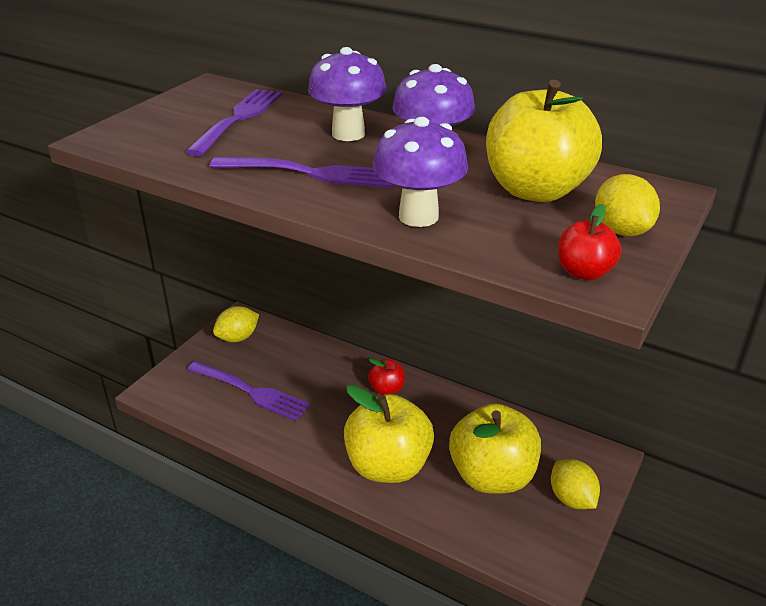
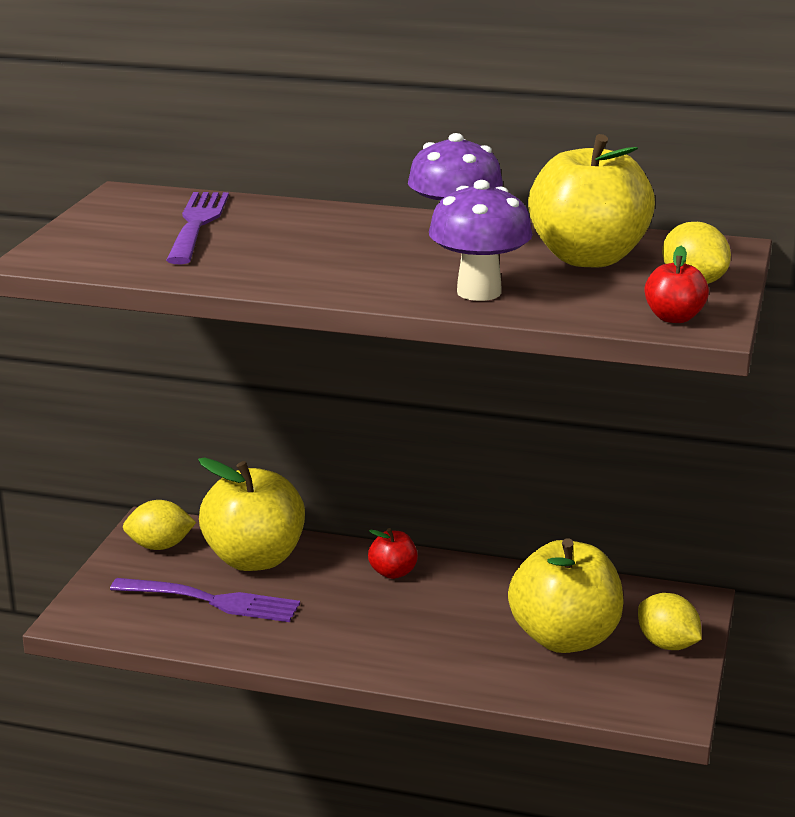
camera: 15 degrees left, 10 degrees down
(238, 338) = (160, 546): yellow lemon -> yellow lemon turned 45 degrees clockwise
(311, 173) = (331, 267): purple fork -> none
(348, 134) = (343, 227): purple mushroom -> none
(388, 466) = (432, 648): yellow apple -> yellow apple (254, 559)

